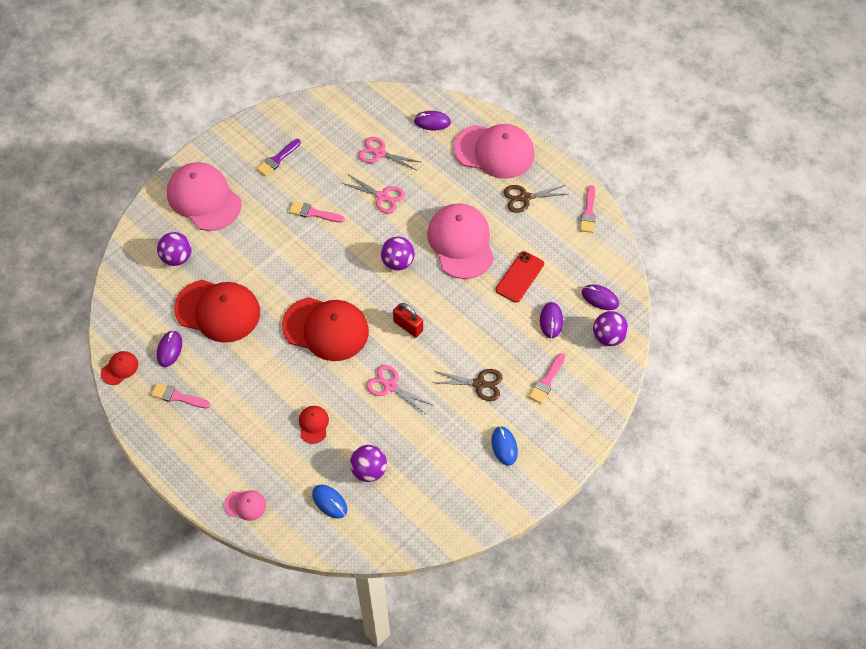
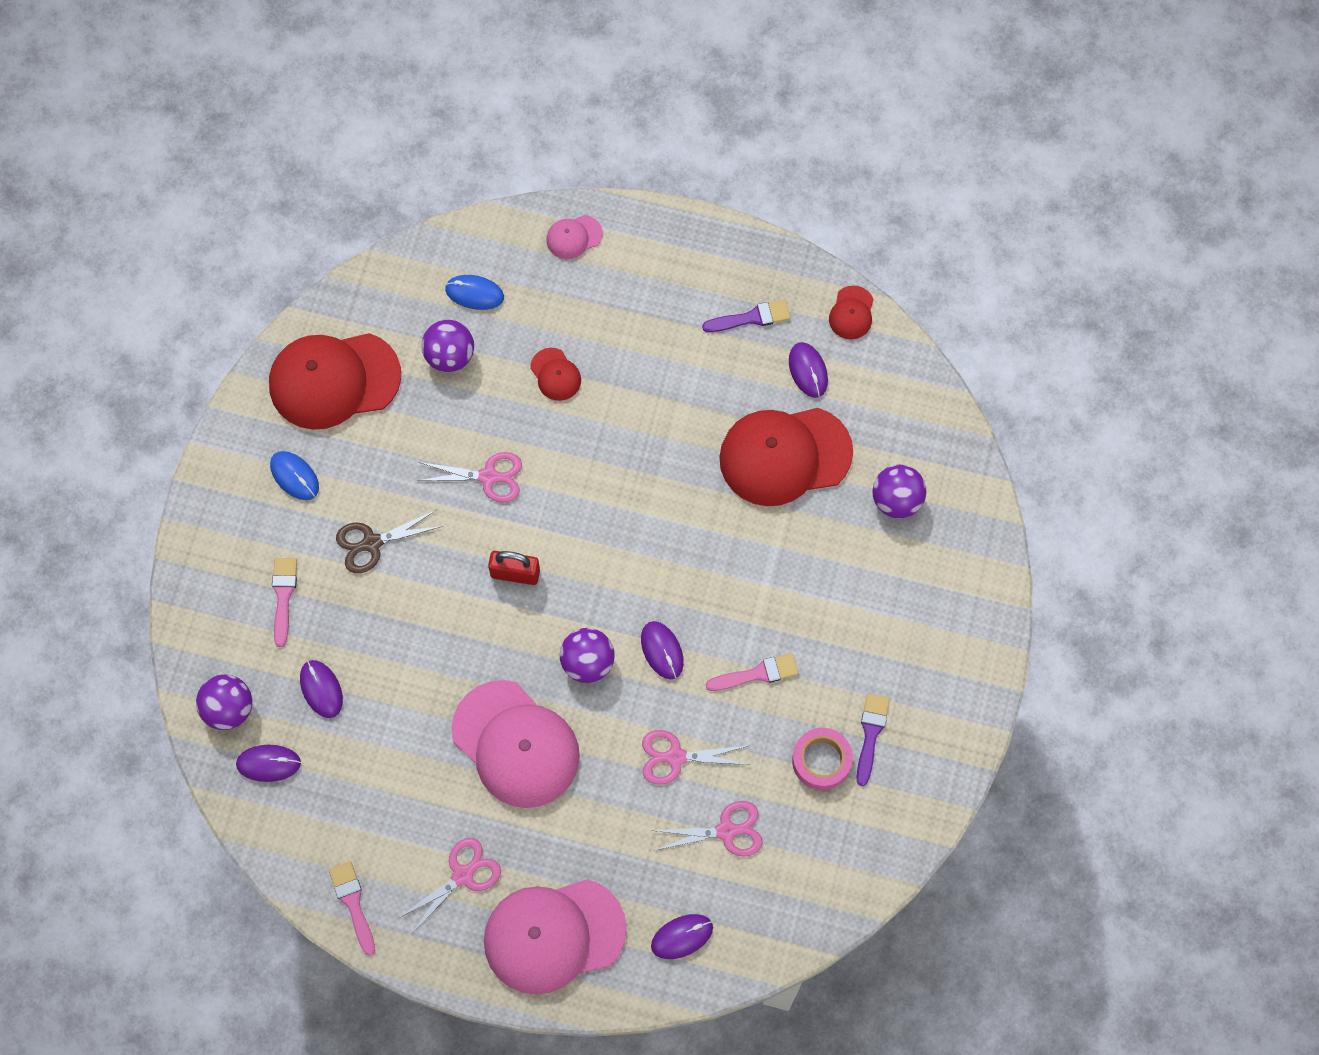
camera: 150 degrees right, 10 degrees up
(177, 396) = (751, 318): pink brush -> purple brush
(204, 198) = (928, 609): pink cap -> none
(310, 160) = (821, 761): none -> pink tape
(326, 329) = (623, 509): red cap -> red cap (334, 380)
(355, 248) = (662, 650): none -> purple mouse
(519, 277) = (401, 735): red phone -> none
(524, 198) = (463, 875): brown scissors -> pink scissors

